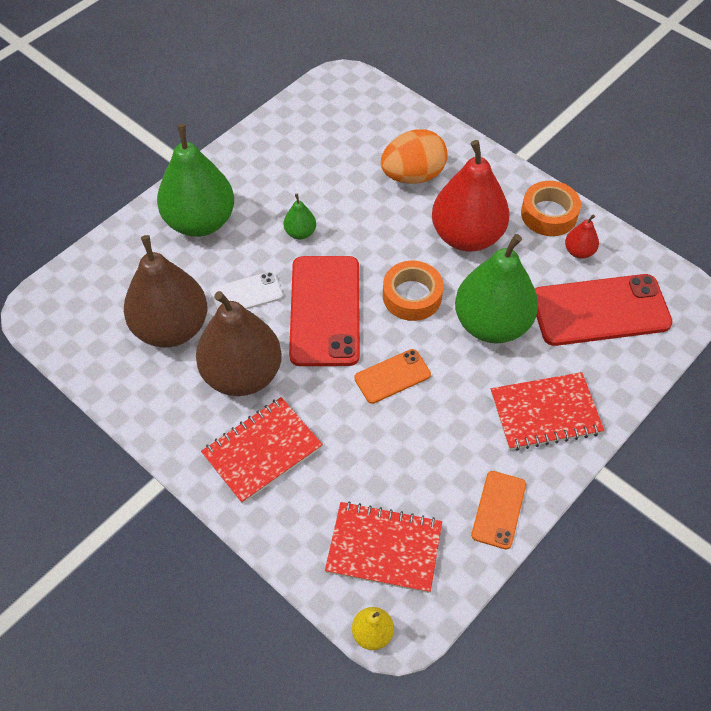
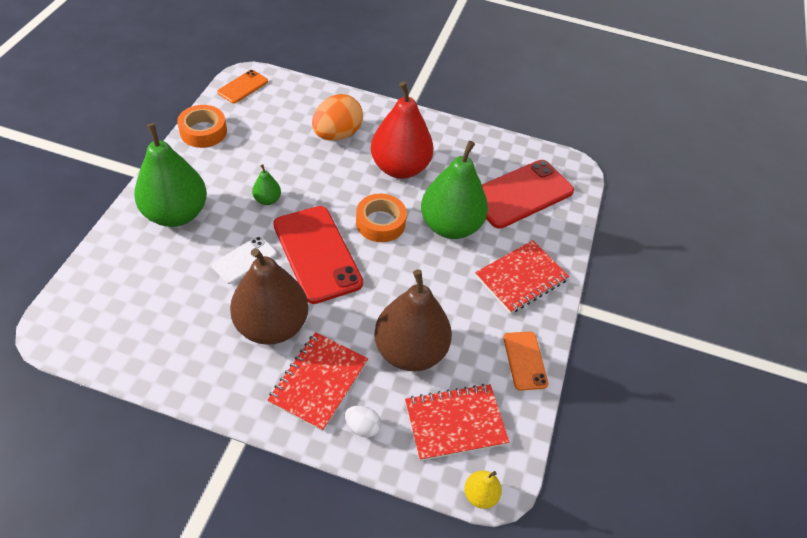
camera: 30 degrees left, 5 degrees down
(171, 328) = (190, 307): brown pear -> brown pear (410, 351)
(284, 515) = (362, 427): none -> white egg
(392, 376) = (395, 288): orange phone -> orange phone (243, 87)
(549, 214) = (451, 137): orange tape -> orange tape (203, 131)
(579, 251) = (485, 157): red pear -> none

